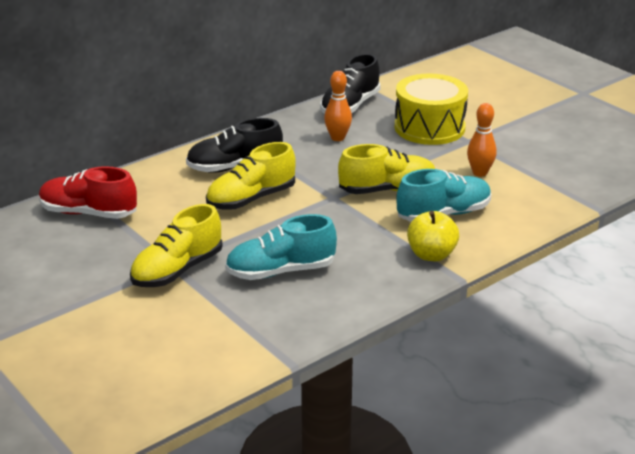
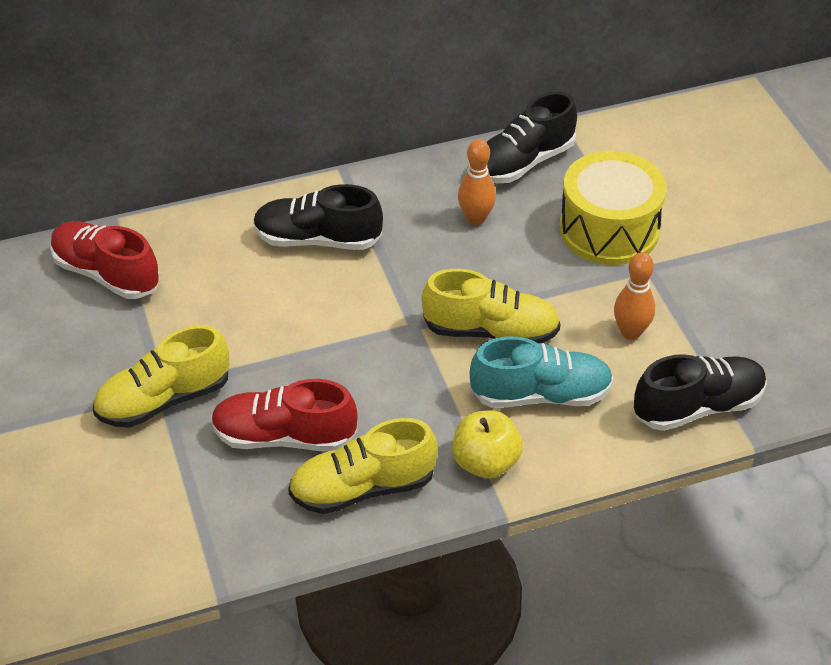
camera: 20 degrees right, 15 degrees up
(251, 199) = (310, 302): yellow shoe -> yellow shoe (363, 488)
(281, 271) = (284, 437): turquoise shoe -> red shoe
(549, 199) = (697, 407): none -> black shoe

